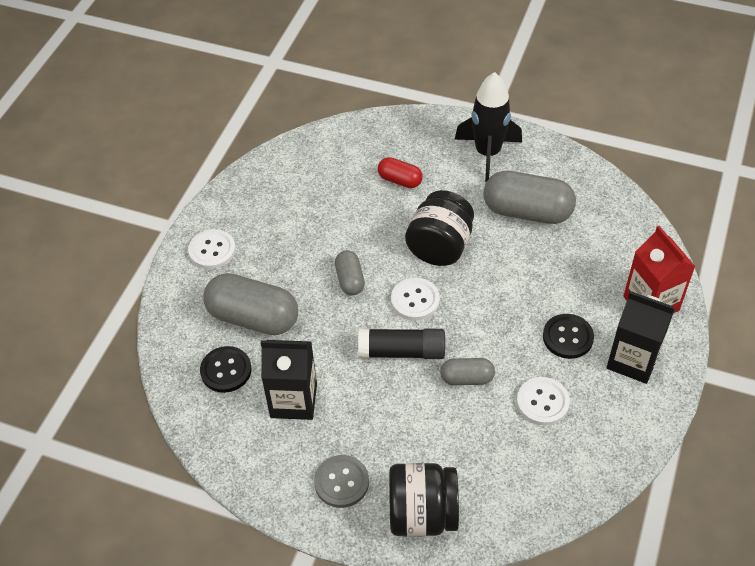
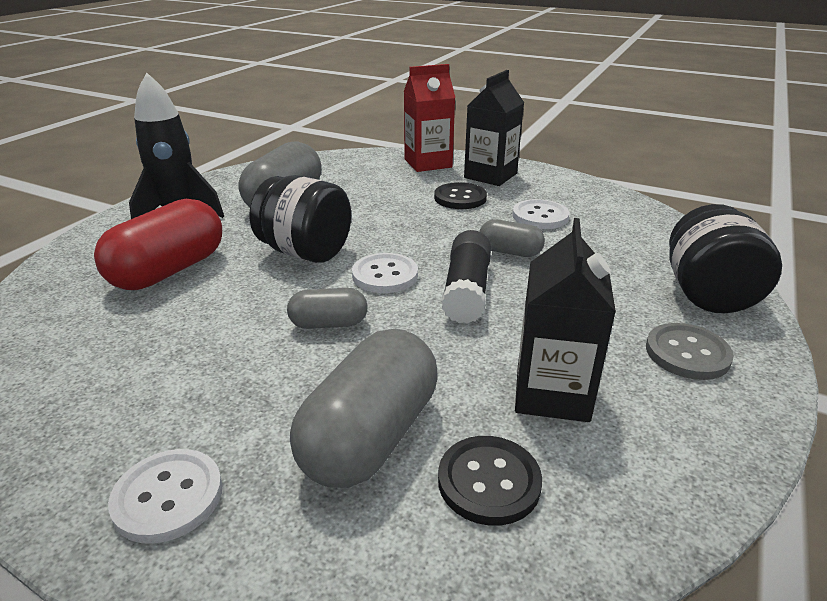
camera: 85 degrees left, 20 degrees down
(400, 180) = (169, 271): red capsule -> red capsule, size x1.88
(467, 378) = (510, 252): grey capsule -> grey capsule turned 75 degrees counterclockwise

